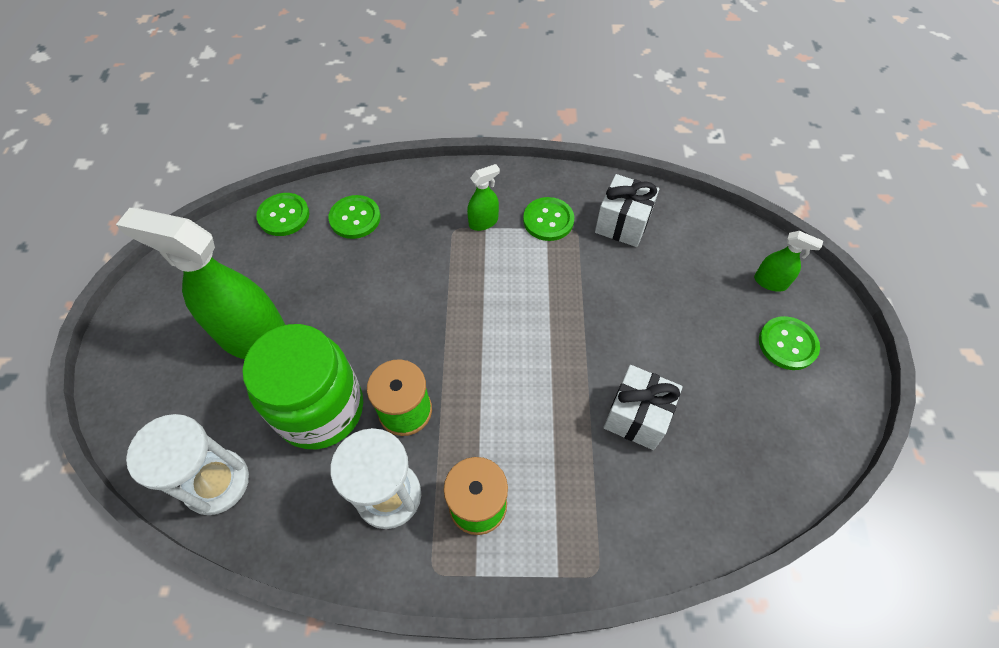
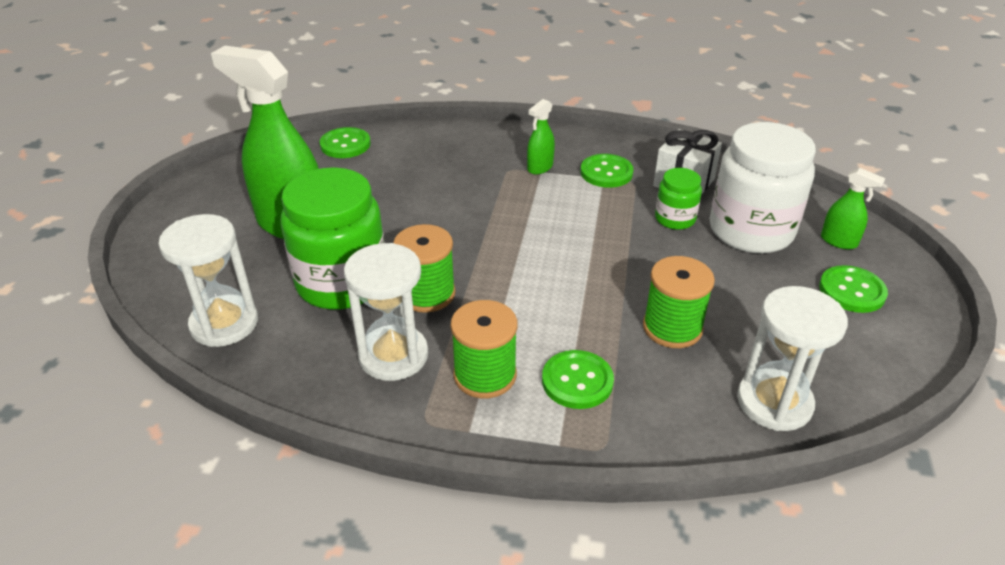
camera: 10 degrees right, 20 degrees down
(355, 218) = (413, 153): green button -> green button (577, 381)
(483, 222) = (540, 167): green spray bottle -> green spray bottle turned 150 degrees clockwise
(620, 274) = (675, 219): none -> green jar
(637, 416) = (672, 328): white gift -> green spool
(691, 280) = (751, 230): none -> white jar
(735, 492) = (774, 402): none -> white hourglass

